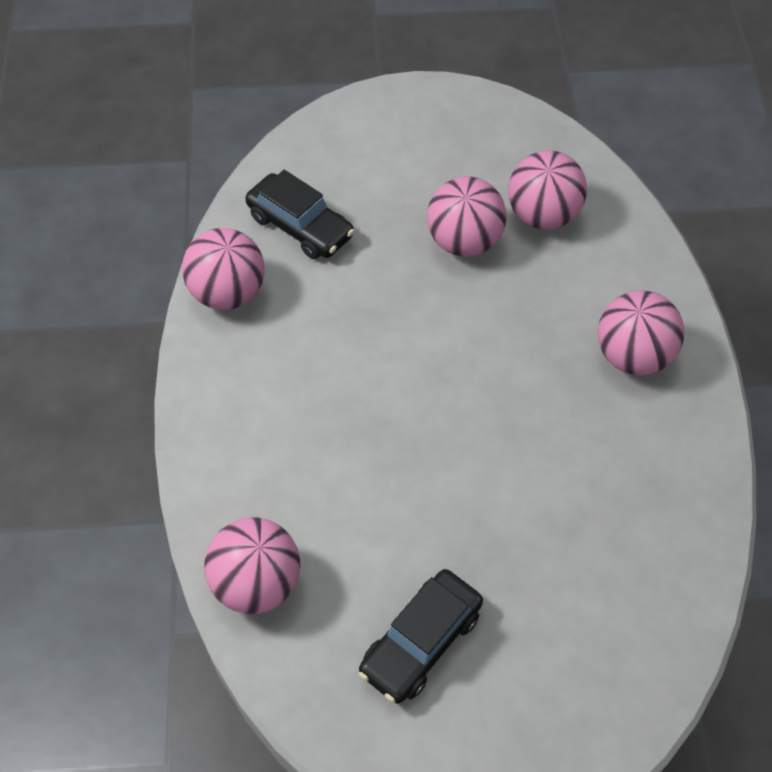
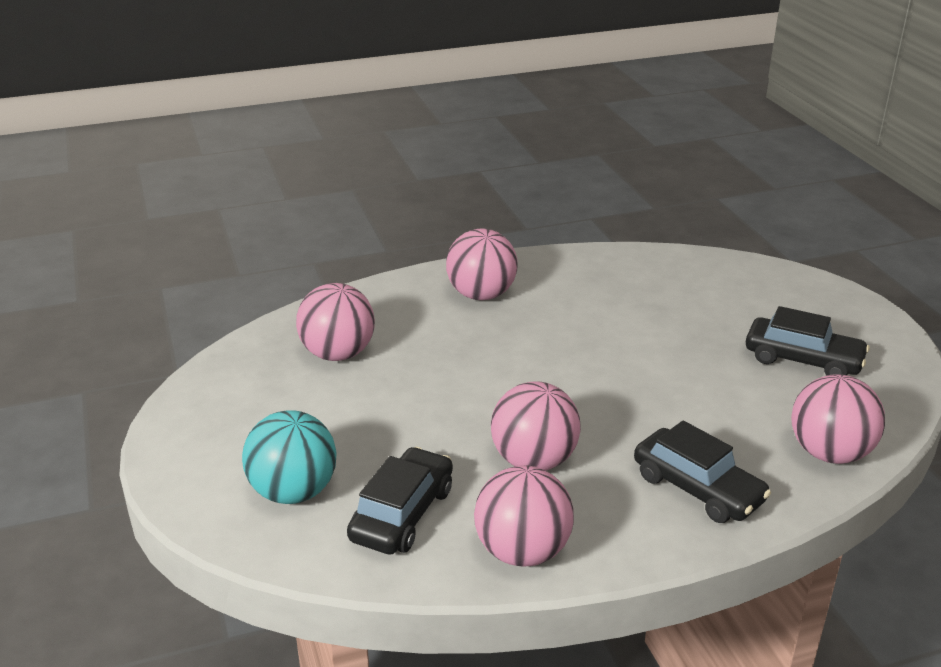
camera: 105 degrees left, 25 degrees down
(251, 443) = (697, 488): none -> black car
(351, 164) = (293, 492): none -> turquoise ball
(464, 241) = (387, 395): pink ball -> pink ball (534, 461)

